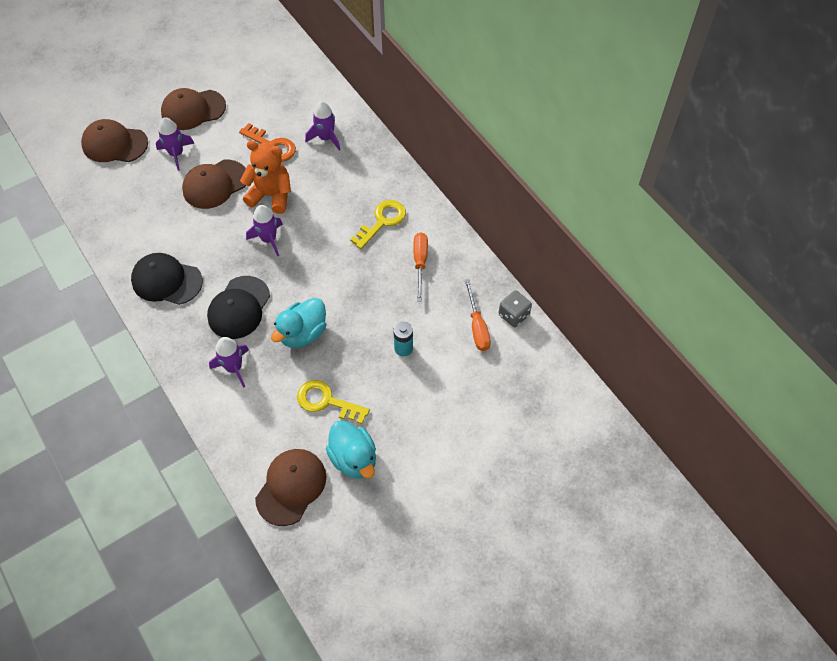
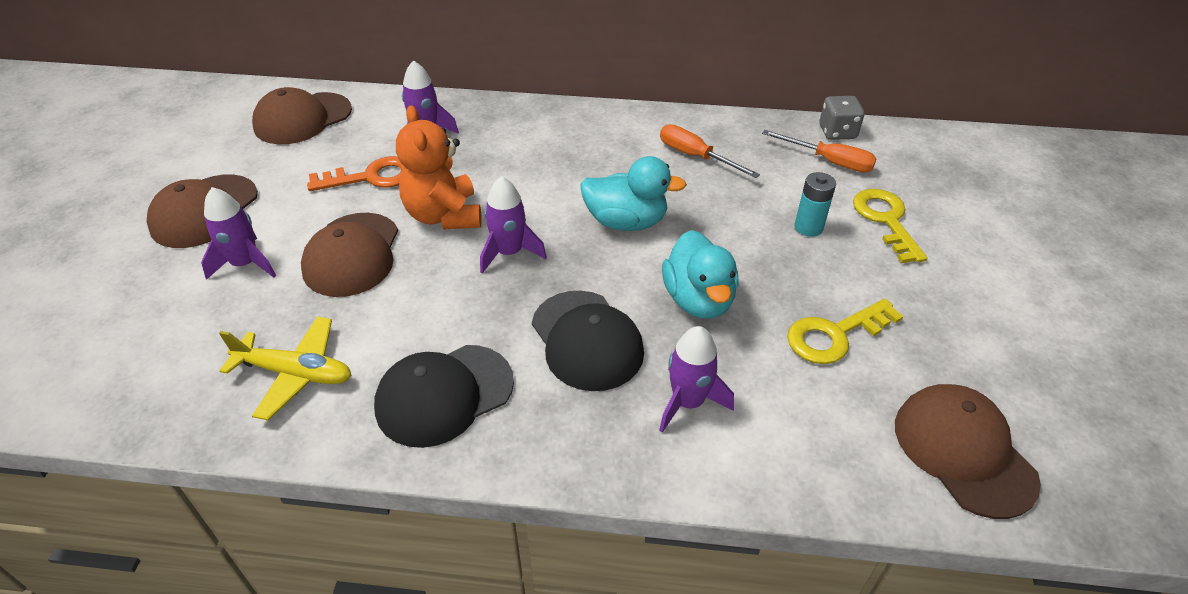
camera: 50 degrees left, 15 degrees down
(114, 144) = (121, 318): brown cap -> brown cap (302, 119)
(136, 224) = (295, 373): none -> yellow plane
(271, 195) = (444, 216): orange teddy bear -> orange teddy bear turned 75 degrees counterclockwise
(354, 458) = (954, 357): turquoise duck -> turquoise duck (626, 222)
(382, 221) = (603, 153): yellow key -> yellow key (886, 220)

